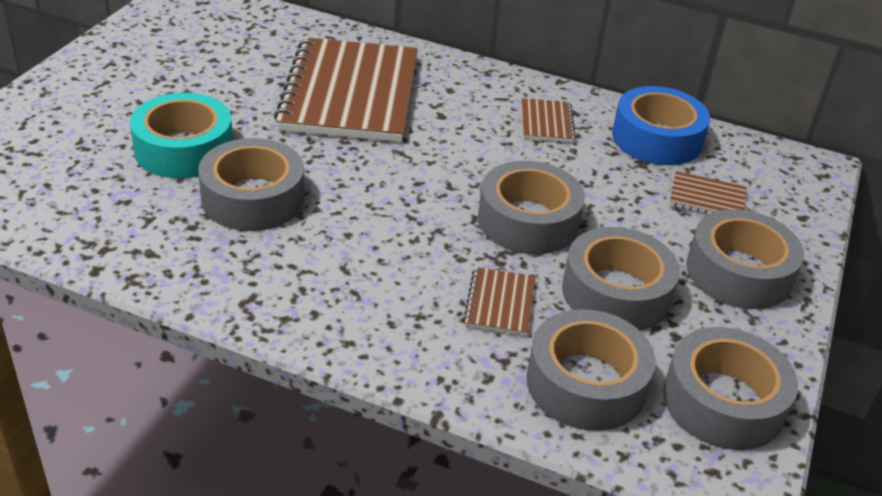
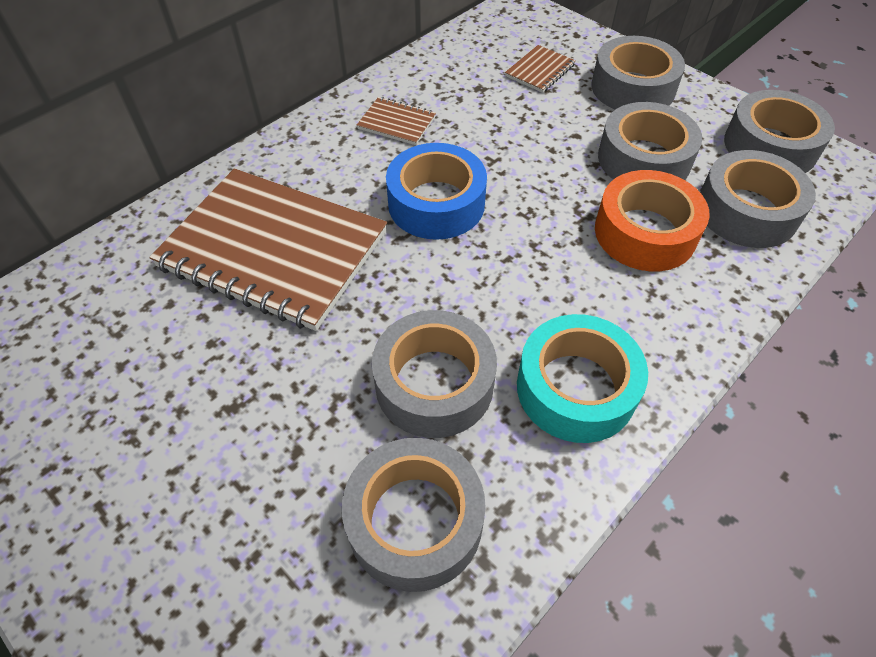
camera: 65 degrees left, 15 degrees up
(184, 149) = (310, 436): turquoise tape -> turquoise tape (576, 388)
(500, 303) = (645, 232): brown notebook -> orange tape
(528, 221) = (538, 180): grey tape -> grey tape (415, 521)
(656, 138) = (450, 68): blue tape -> blue tape (436, 203)

